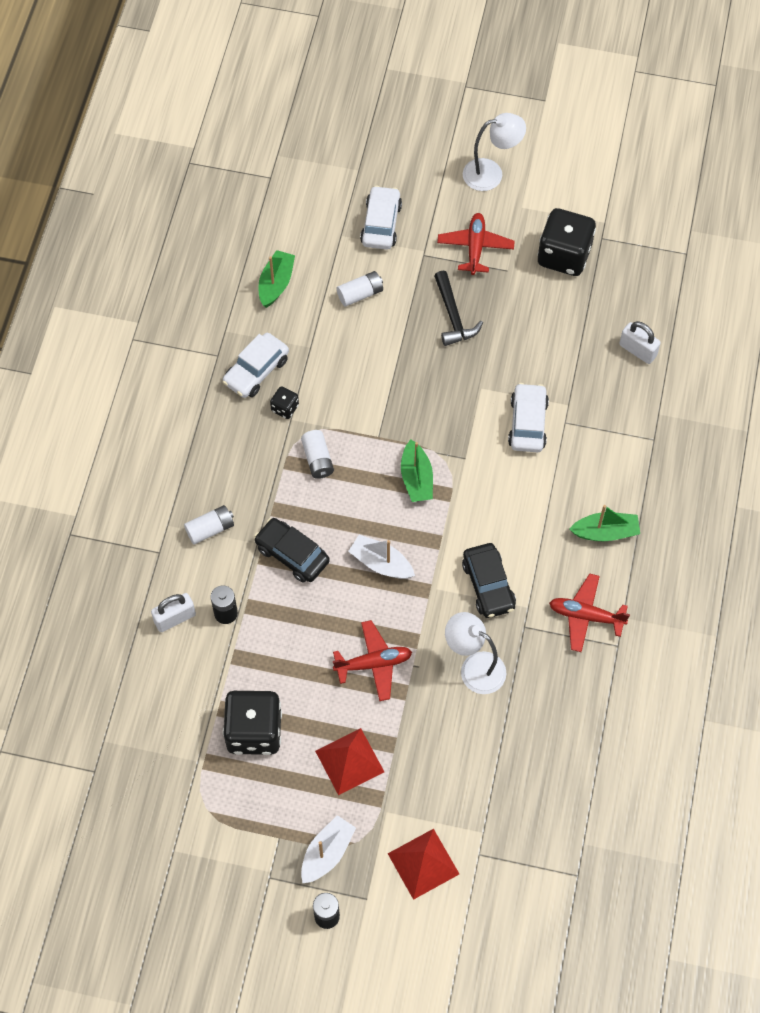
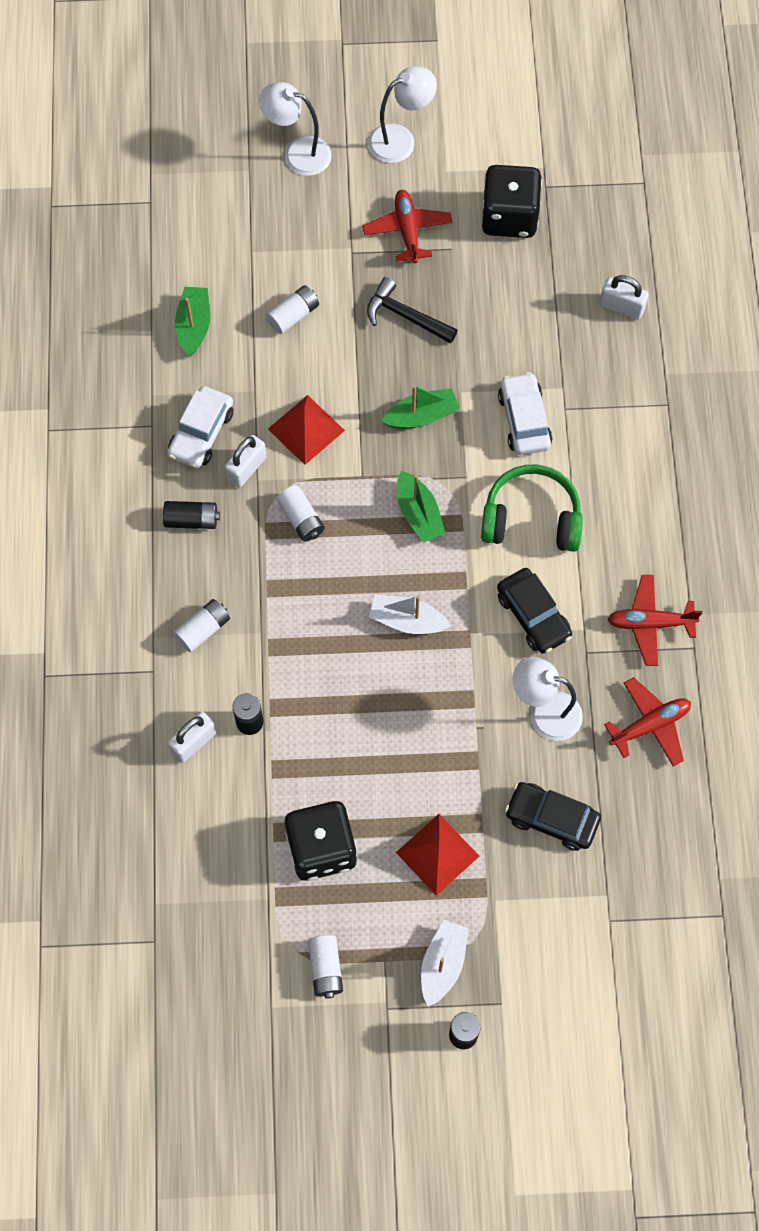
camera: 15 degrees left, 5 degrees up
(227, 438) = (192, 520): none -> black battery
(228, 831) = (325, 968): none -> white battery
(285, 408) = (246, 468): black dice -> white padlock
(292, 554) = (304, 636): black car -> black car (551, 819)
(373, 663) = (432, 737): red plane -> red plane (650, 725)
(381, 224) = (293, 228): white car -> none
(402, 165) = (298, 153): none -> white lamp
(423, 863) = (552, 947): red pyramid -> red pyramid (306, 429)
(453, 316) = (405, 316): black hammer -> black hammer turned 150 degrees clockwise
(510, 505) = (531, 518): none -> green headphones
(605, 532) = (644, 523): green boat -> green boat (421, 416)

